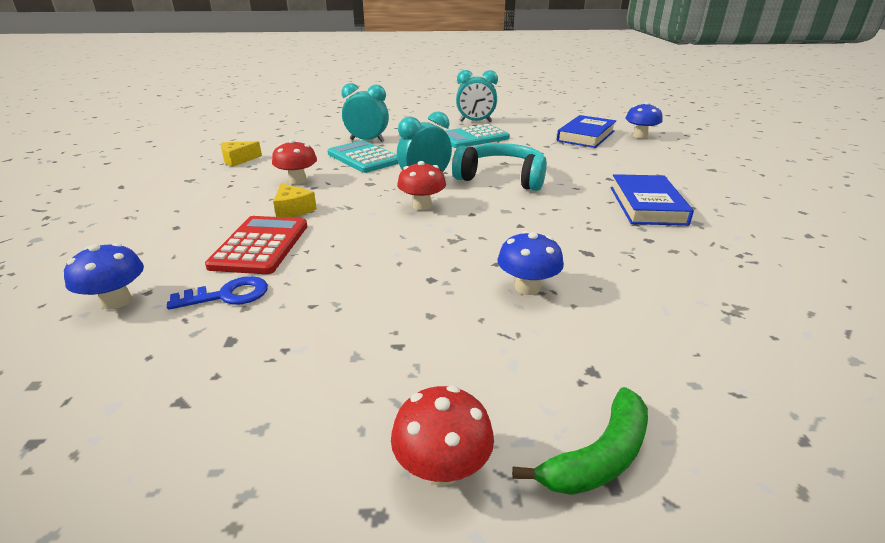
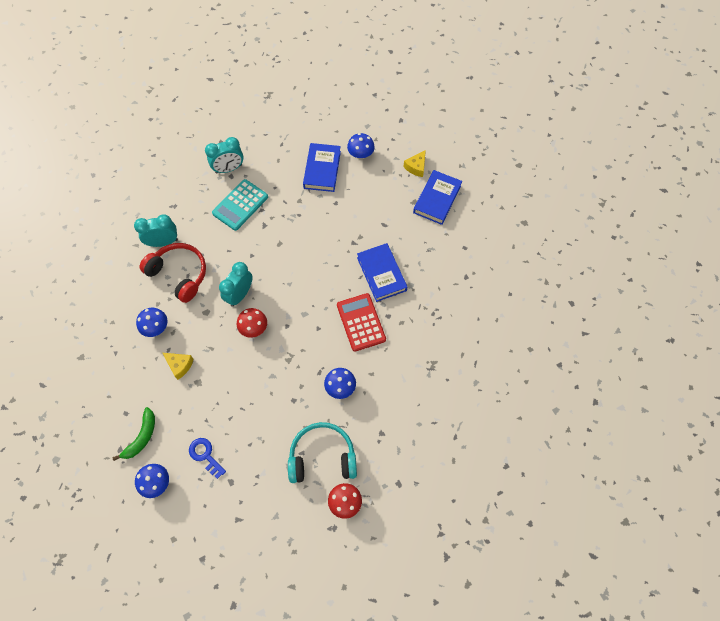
camera: 25 degrees left, 35 degrees up
(227, 295) = (205, 455): blue key -> blue key turned 90 degrees counterclockwise
(238, 160) = (90, 314): yellow cheese -> yellow cheese (416, 167)
(260, 245) = (189, 410): red calculator -> red calculator (361, 322)
(297, 180) = (156, 328): red mushroom -> blue mushroom
(364, 158) = (179, 274): turquoise calculator -> red headphones
(502, 178) = (287, 270): turquoise headphones -> turquoise headphones (322, 457)
(598, 456) = (392, 475): green banana -> green banana (141, 437)
(750, 173) = (437, 199): none -> blue book

